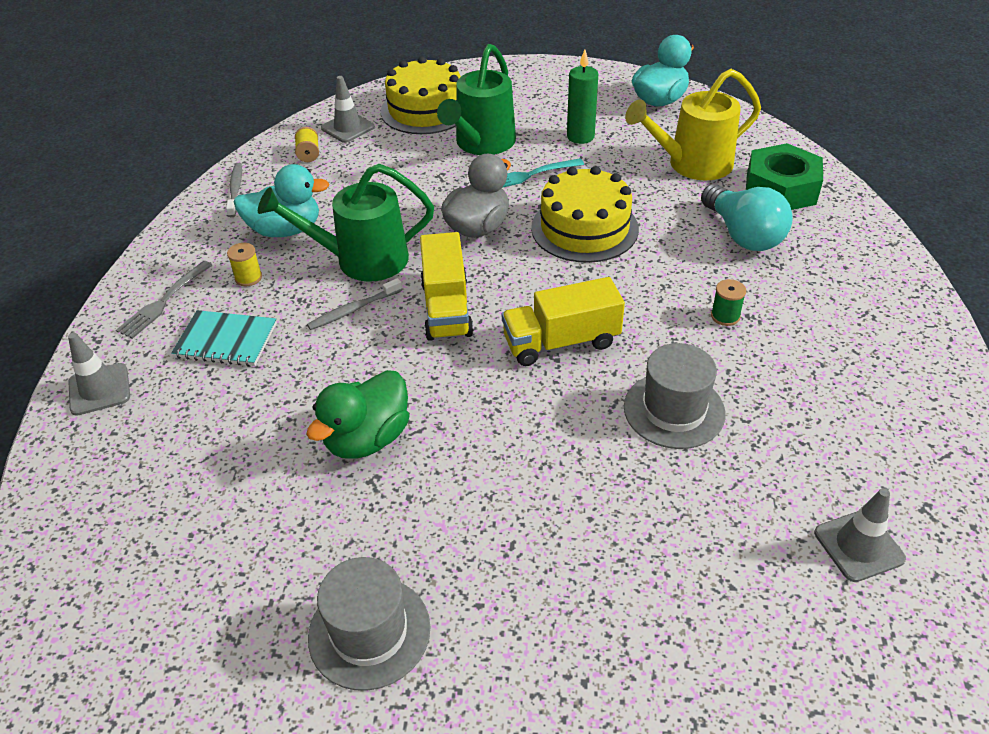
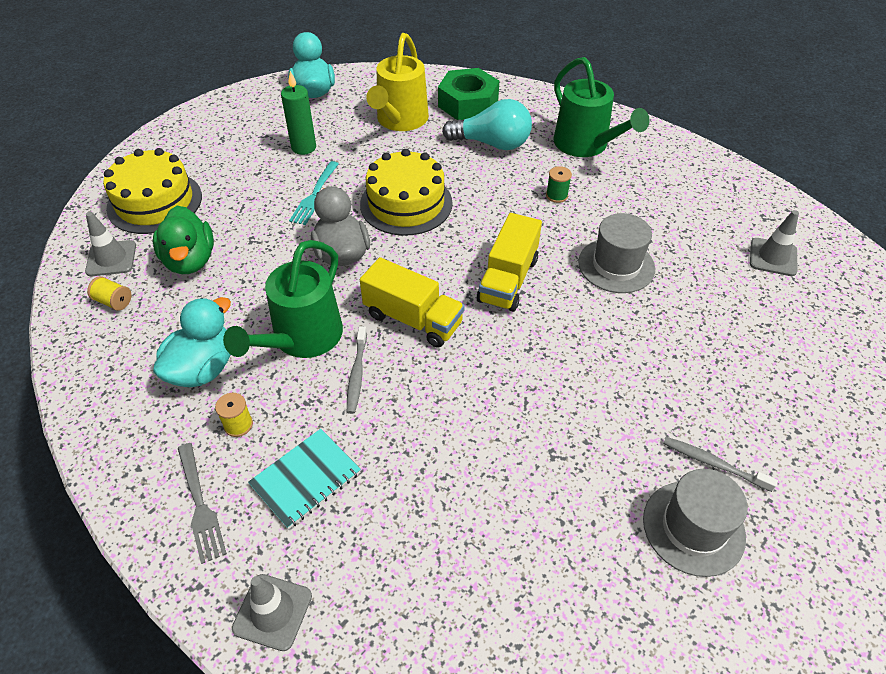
camera: 55 degrees left, 5 degrees up
(235, 190) = (97, 376): grey toothbrush -> grey toothbrush (713, 463)
(367, 438) = (509, 437): green duck -> green duck (190, 260)
(481, 144) = (244, 197): green watering can -> green watering can (586, 145)

